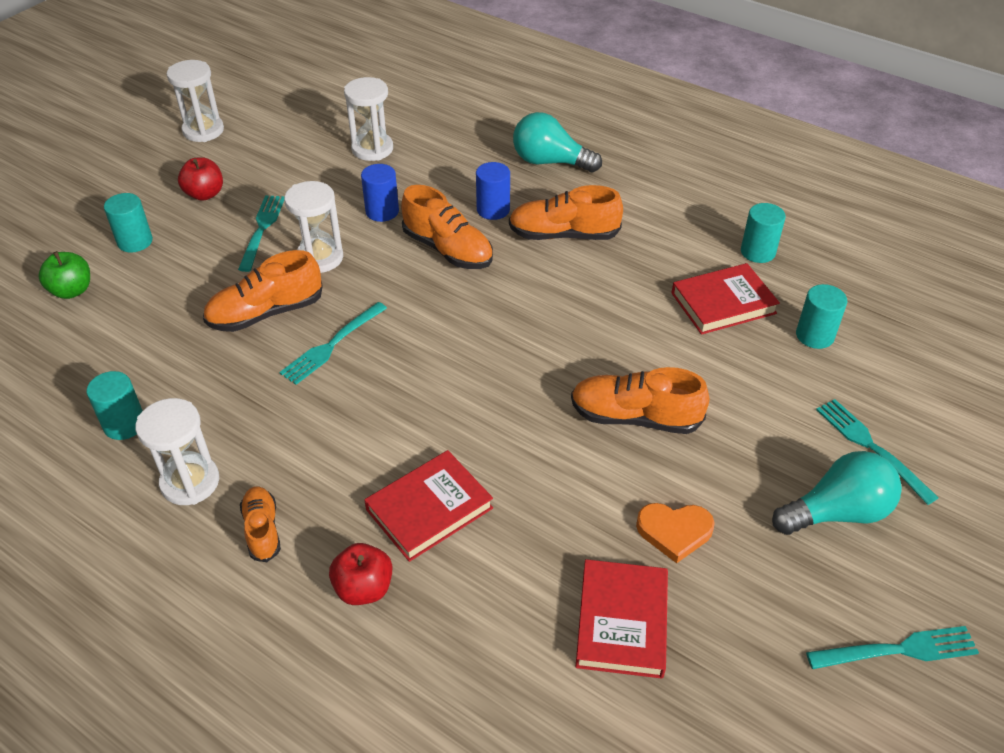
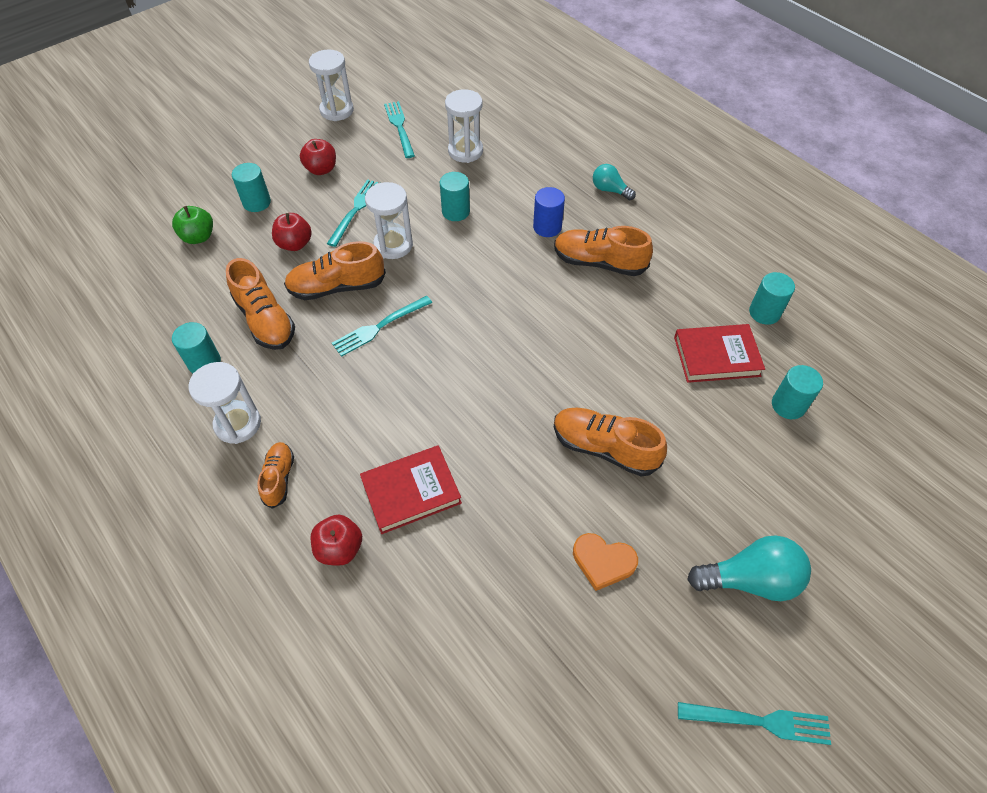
camera: 15 degrees right, 10 degrees up
(198, 277) = (295, 244): none -> red apple
(382, 211) = (455, 212): blue cylinder -> turquoise cylinder
(448, 250) = (498, 258): orange shoe -> orange shoe (265, 320)
(550, 162) = (610, 190): turquoise light bulb -> turquoise light bulb, size x0.60
(622, 622) = (533, 632): red book -> none
(871, 447) = (802, 525): turquoise fork -> turquoise fork (399, 127)

